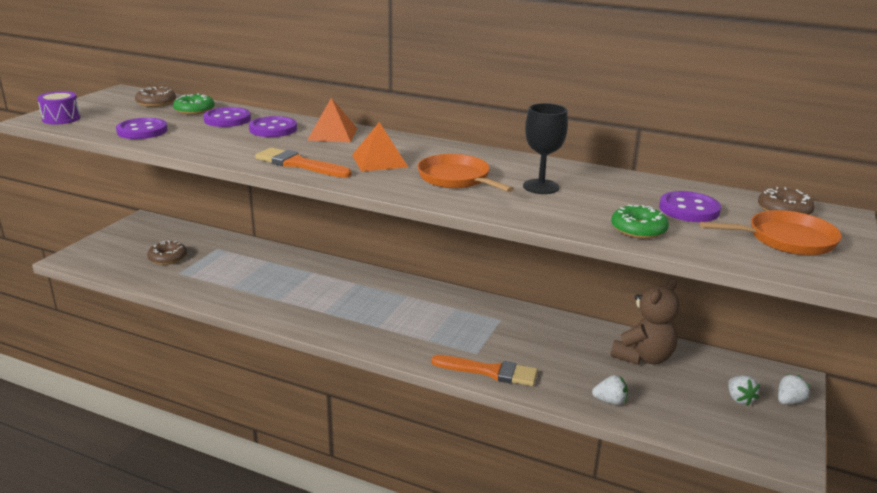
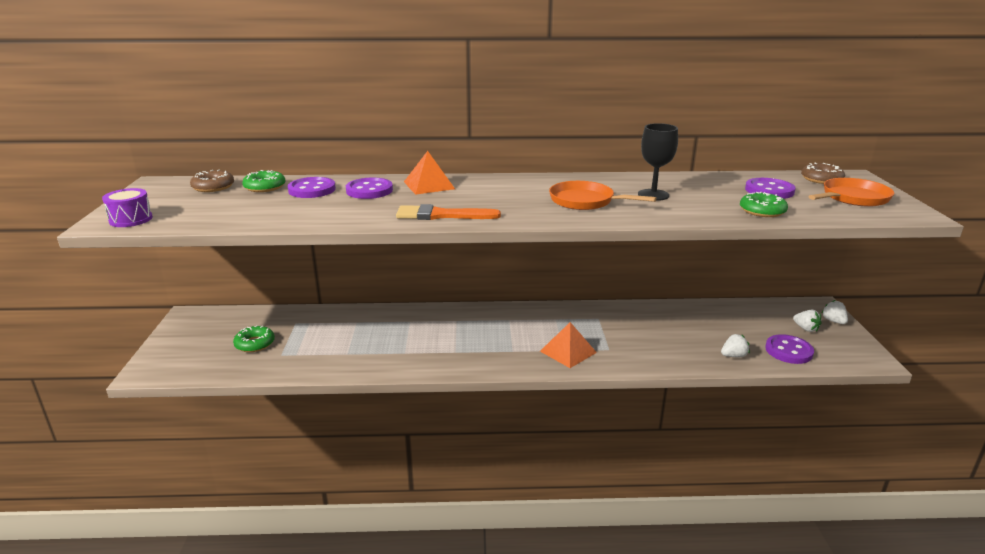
camera: 25 degrees left, 0 degrees up
(142, 131) = (242, 215): purple button -> purple button (788, 351)
(168, 258) = (255, 344): brown donut -> green donut
(379, 161) = (503, 199): orange pyramid -> orange pyramid (568, 351)
(490, 372) = (633, 360): orange brush -> none
(643, 357) = (721, 318): brown teddy bear -> none
(789, 401) = (833, 321): white strawberry -> white strawberry turned 45 degrees counterclockwise

